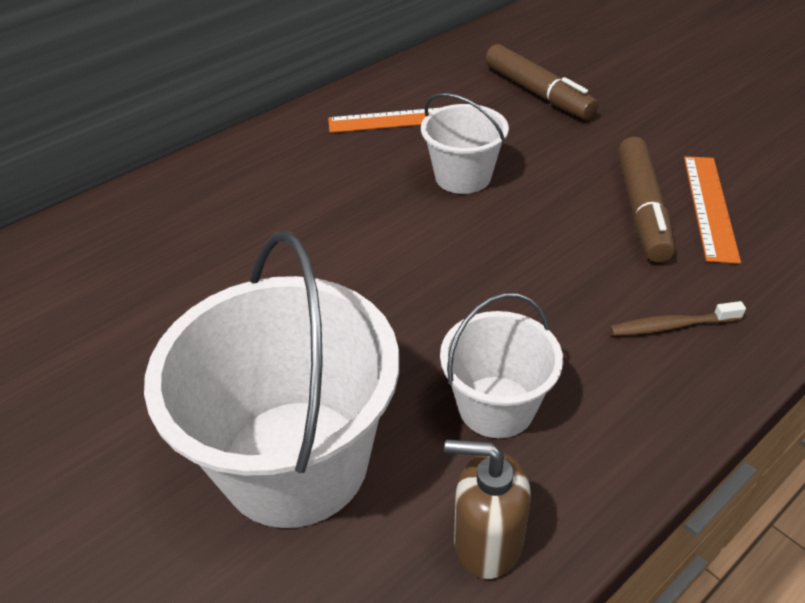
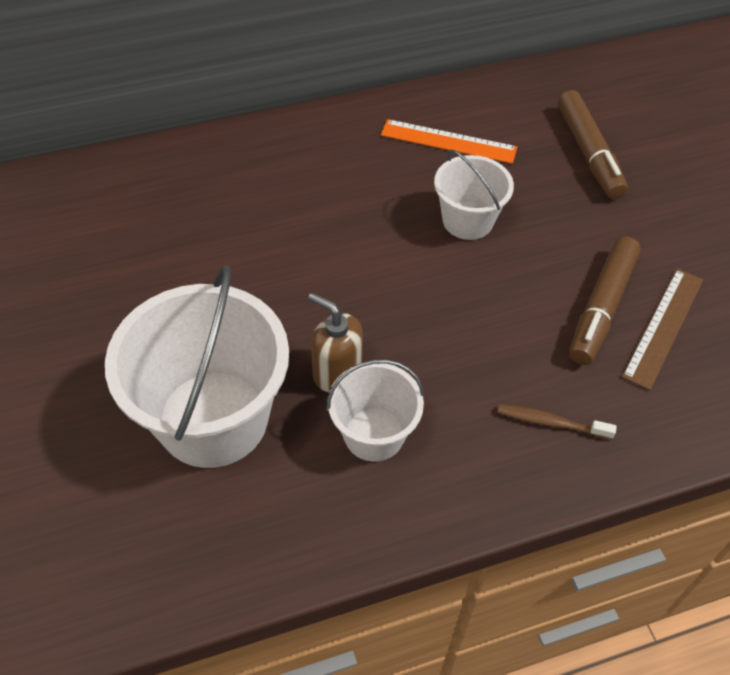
camera: 20 degrees right, 10 degrees up
(487, 541) = (310, 528): brown soap dispenser -> brown soap dispenser (336, 372)
(710, 206) = (664, 327): orange ruler -> brown ruler

